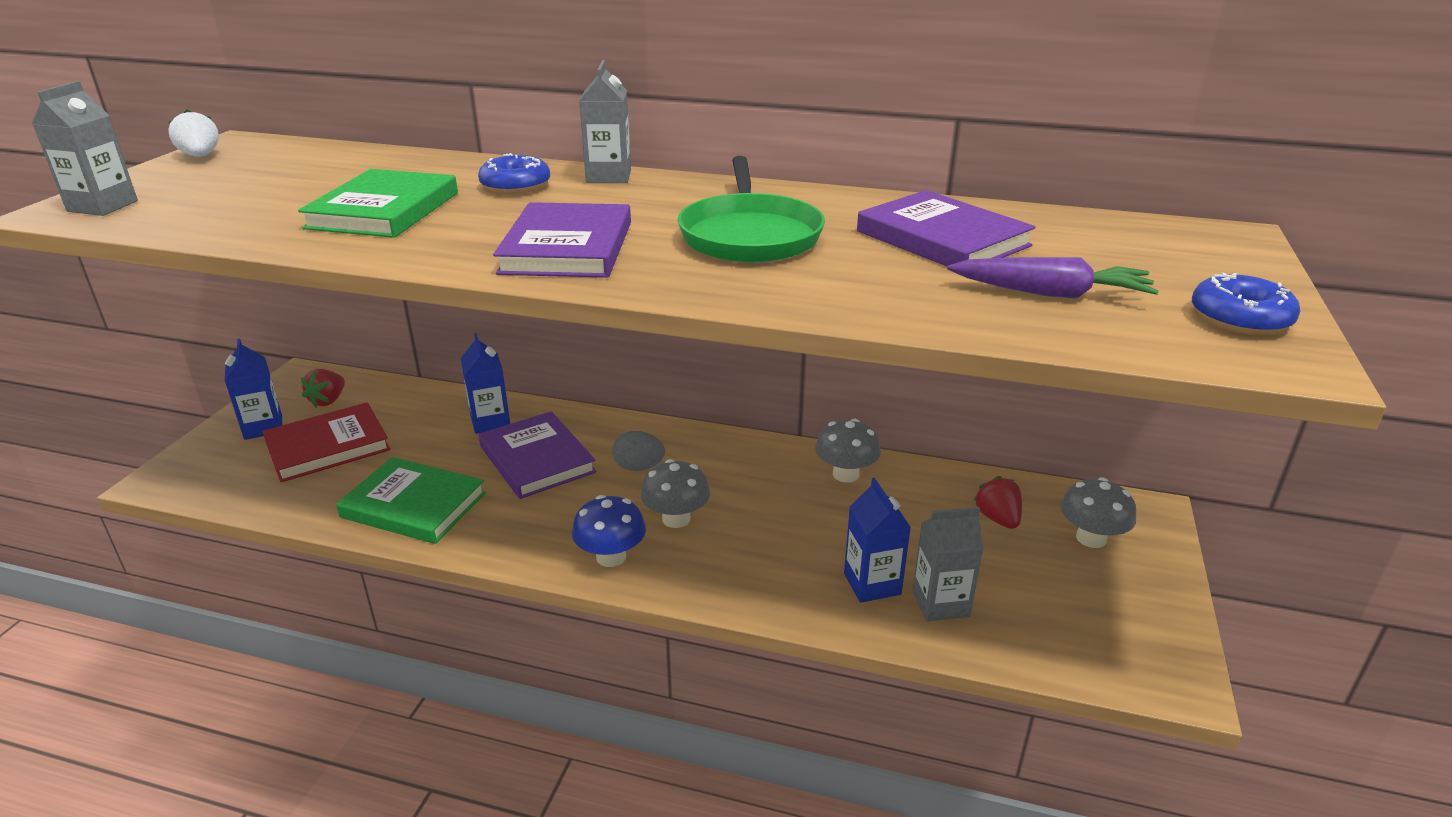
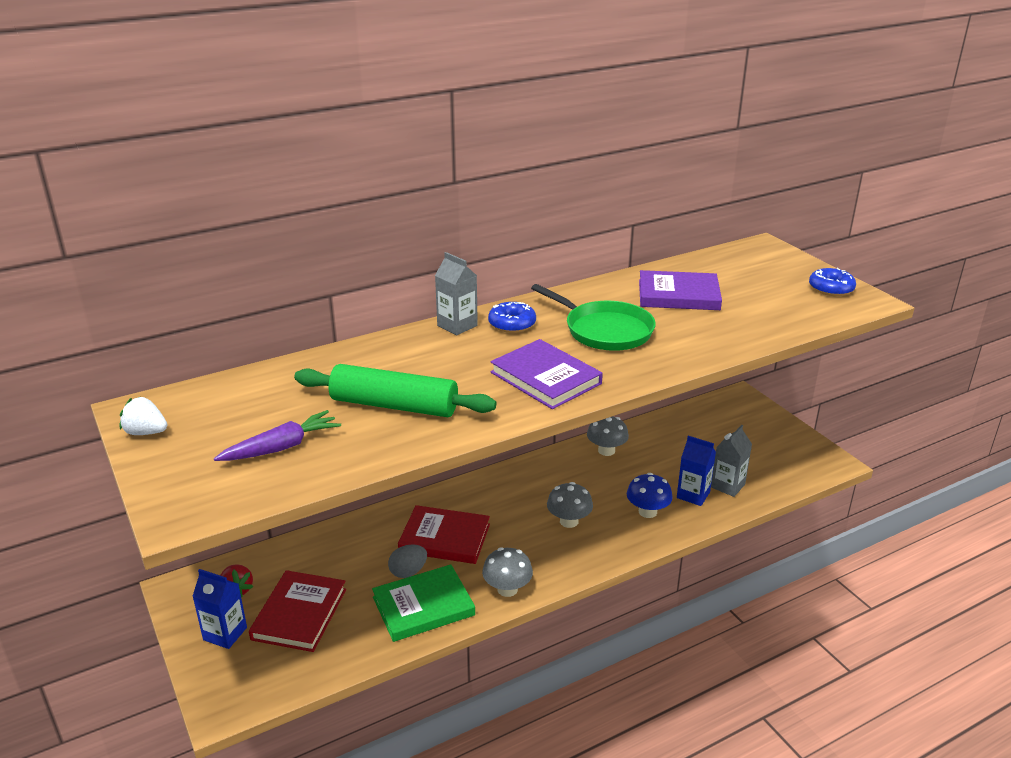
camera: 45 degrees left, 0 degrees up
(103, 206) = (199, 496): grey carton -> none
(384, 210) = (394, 405): green book -> green rolling pin
(490, 421) = (376, 535): blue carton -> none
(515, 186) = (423, 355): blue donut -> blue donut (512, 324)
(537, 459) = (444, 538): purple book -> red book
(611, 557) = (571, 559): blue mushroom -> blue mushroom (647, 512)
(639, 467) = (506, 508): grey egg -> grey egg (408, 572)
(997, 519) = (695, 434): red strawberry -> none
(1051, 293) = (763, 306): purple carrot -> purple carrot (282, 447)
(1091, 538) = (737, 421): grey mushroom -> grey mushroom (507, 589)

